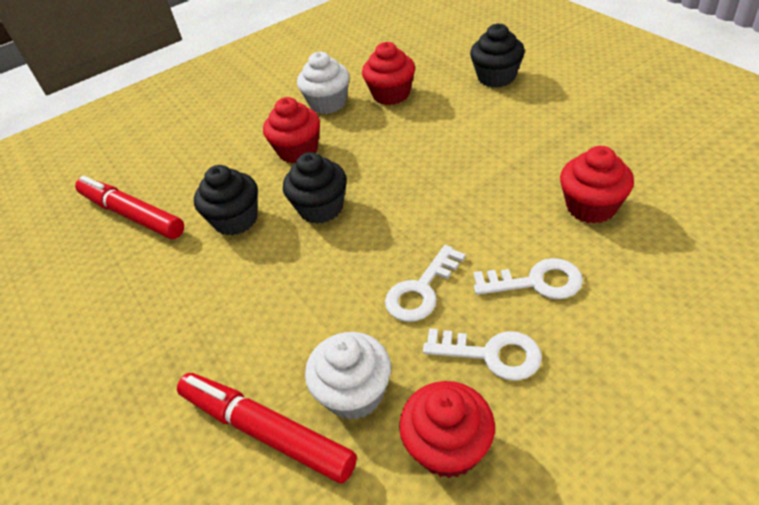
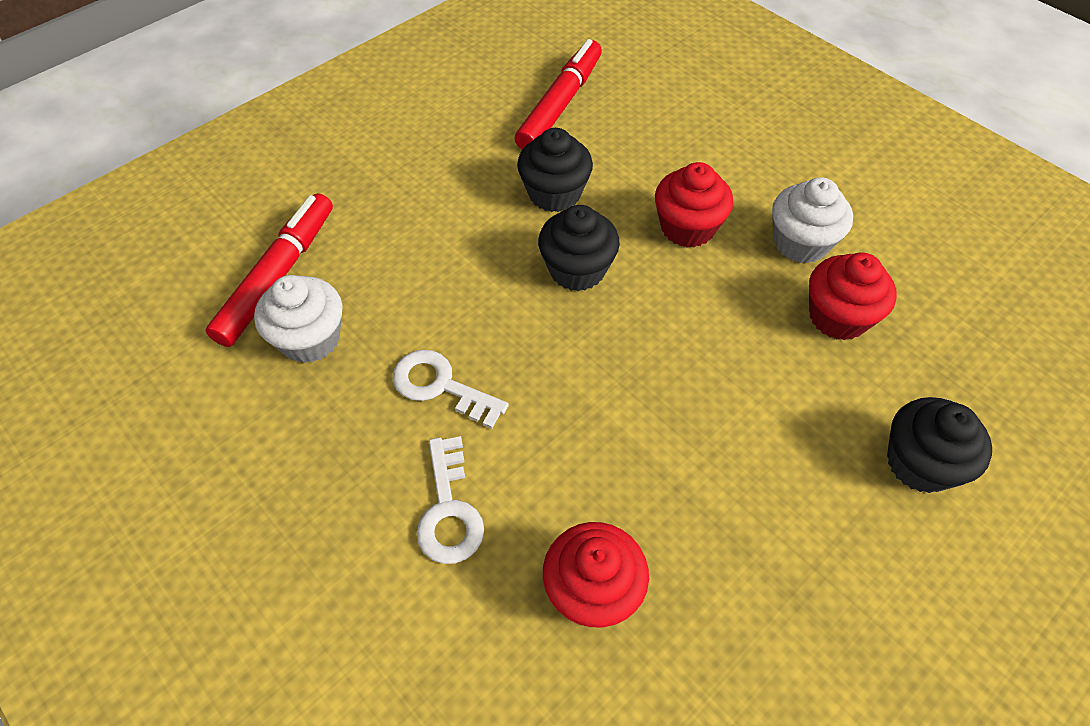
camera: 75 degrees right, 10 degrees up
(448, 447) = (240, 423): red cupcake -> none
(491, 354) = (344, 460): white key -> none

